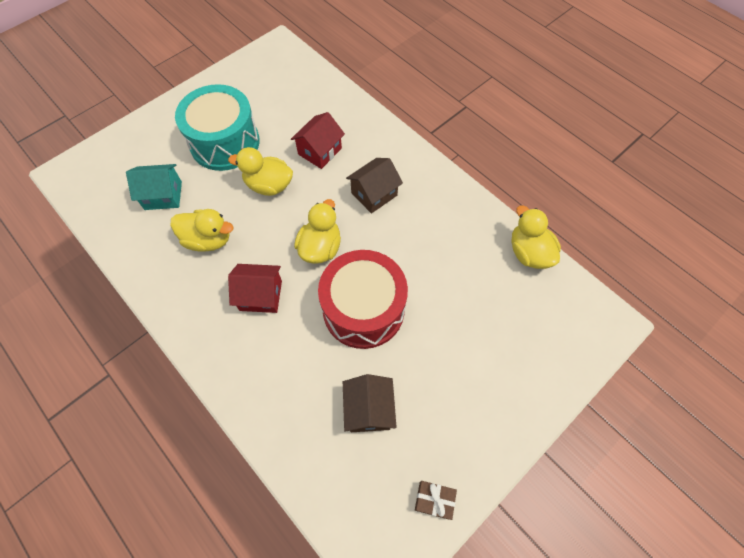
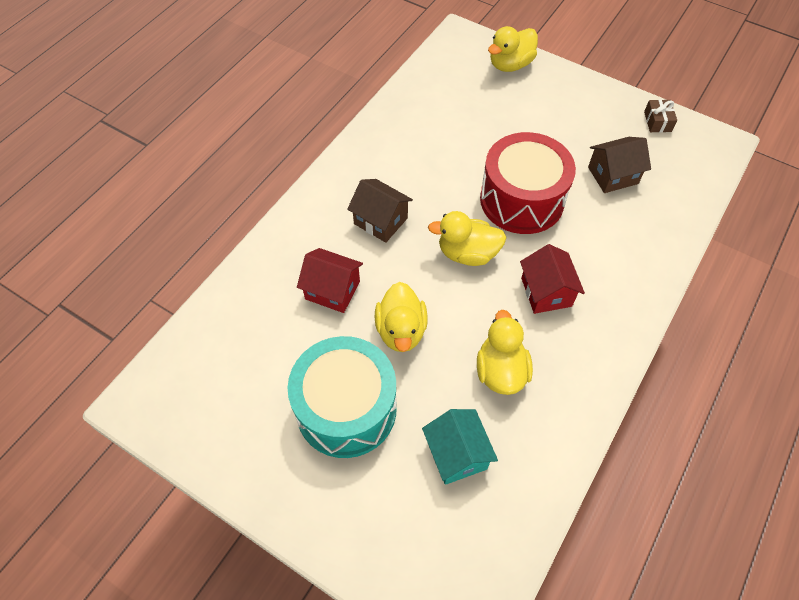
camera: 105 degrees left, 5 degrees down
(529, 253) = (410, 89): yellow duck -> yellow duck (510, 65)

